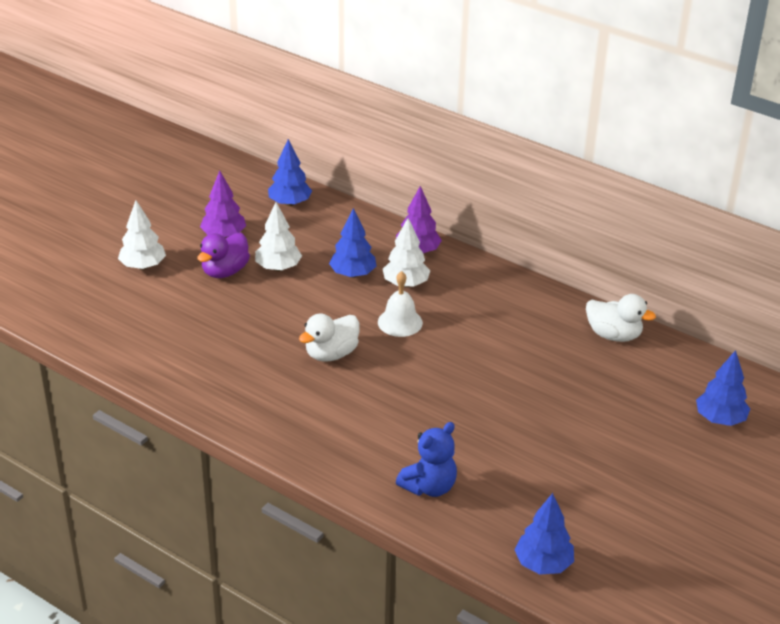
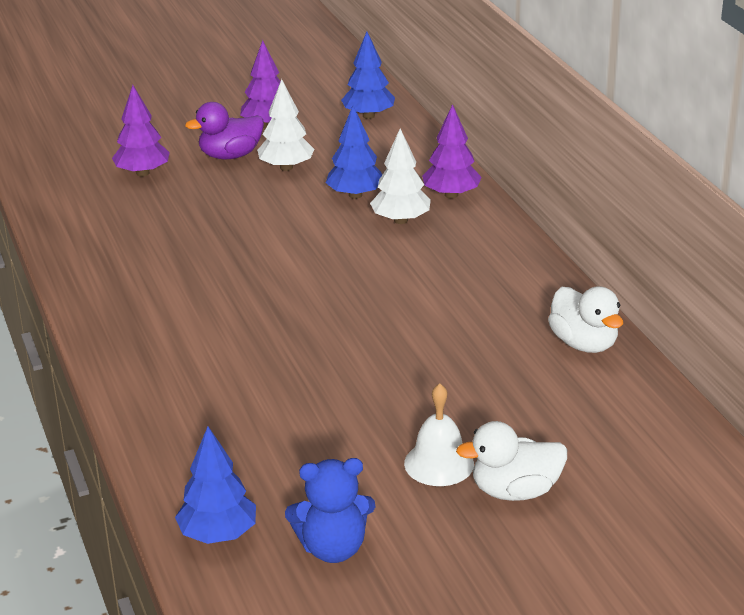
camera: 35 degrees right, 5 degrees down
(143, 266) = (160, 129): white tree -> none
(174, 309) = (143, 173): none -> purple tree
(331, 354) = (244, 258): white duck -> white duck (515, 491)
(400, 322) = (350, 253): white bell -> white bell (439, 463)
(429, 487) = (191, 412): blue teddy bear -> blue teddy bear (333, 548)
(720, 419) = (615, 475): blue tree -> none

